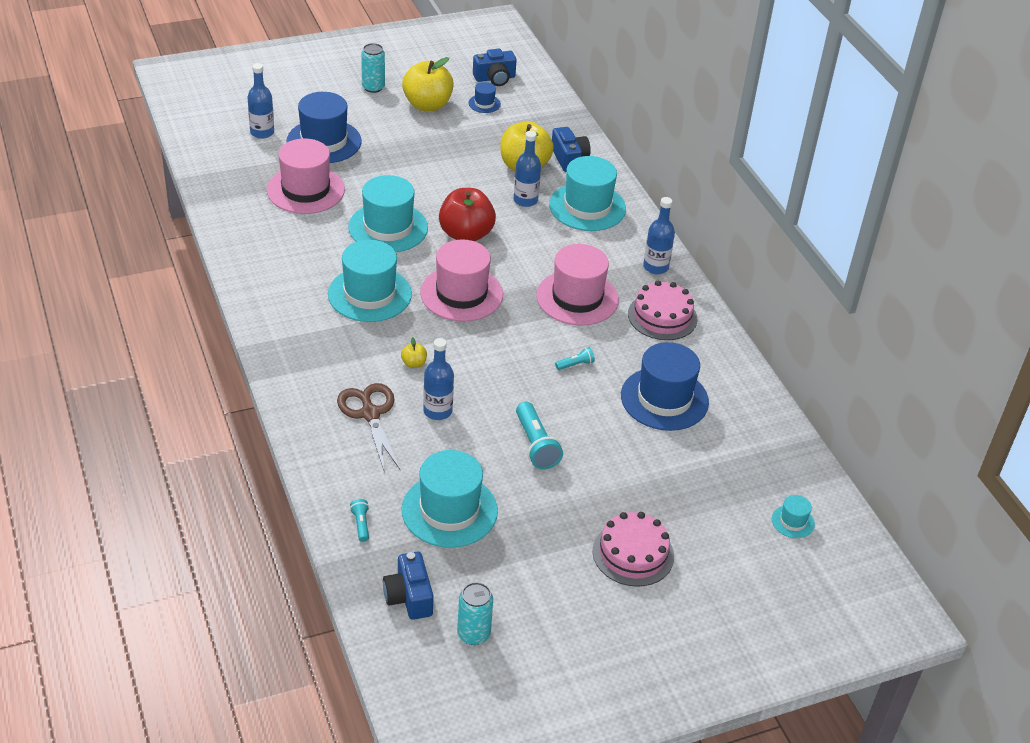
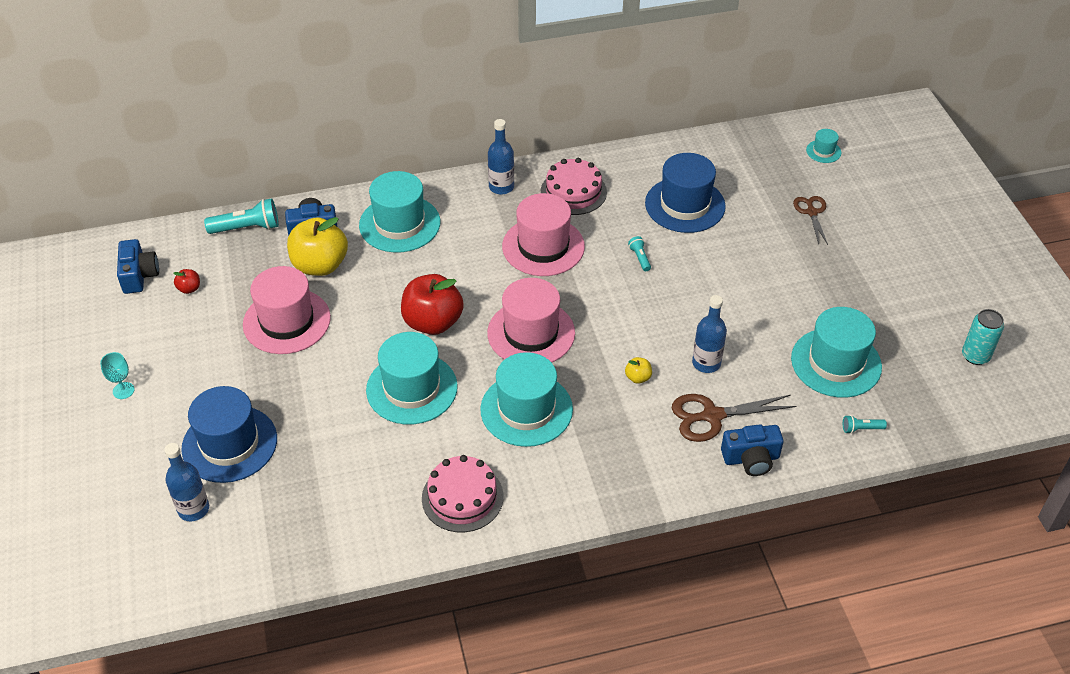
camera: 80 degrees left, 5 degrees up
(305, 190) = (327, 464): pink hat -> pink hat (287, 321)
(373, 87) = (123, 390): turquoise can -> turquoise goblet
(409, 597) = (942, 397): blue camera -> blue camera (751, 459)
(427, 105) = (178, 340): yellow apple -> none
(484, 103) = (189, 289): blue hat -> red apple
(525, 200) = (380, 270): blue bottle -> none
(535, 445) = (748, 296): turquoise flashlight -> turquoise flashlight (247, 228)
(633, 553) = (870, 247): pink cake -> pink cake (462, 497)
(680, 504) = (811, 212): none -> brown scissors

